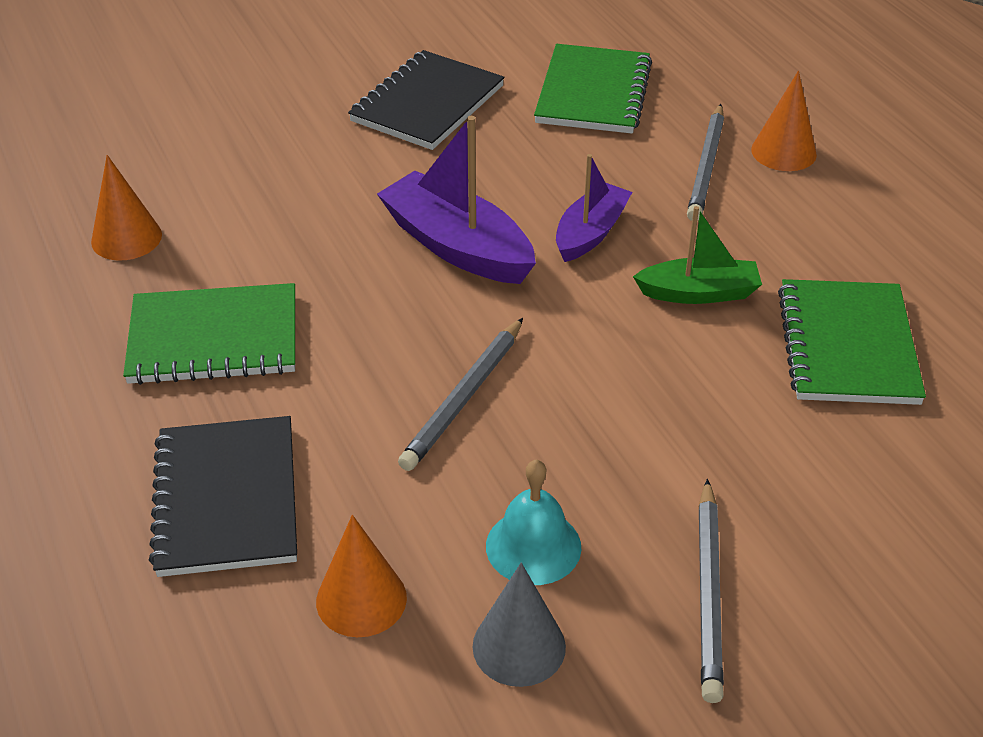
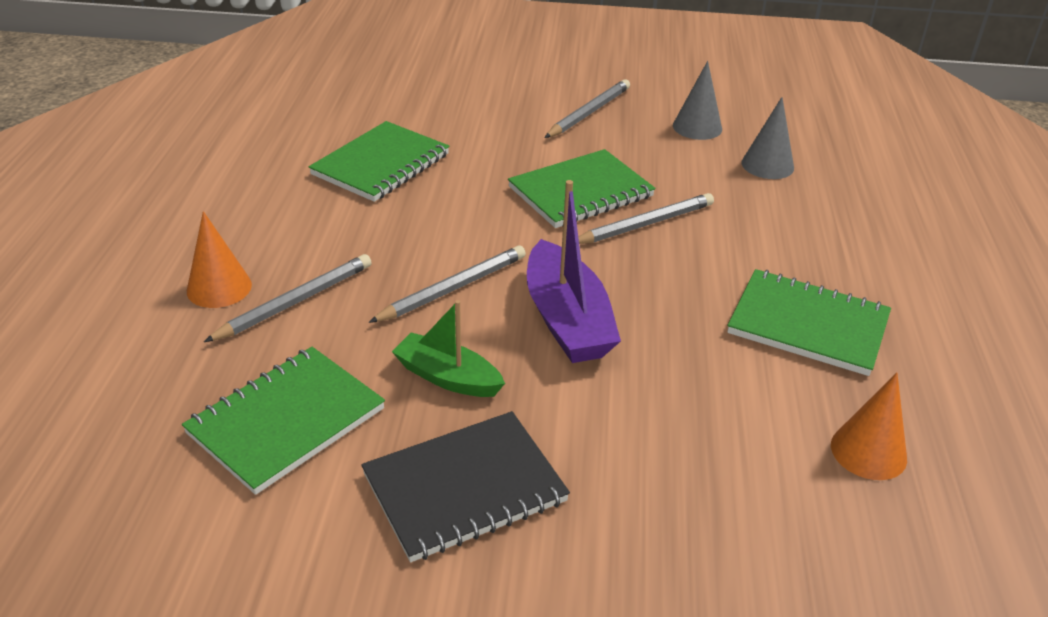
camera: 150 degrees left, 5 degrees down
(226, 499) = (829, 228): black notebook -> none
(361, 599) = (767, 165): orange cone -> grey cone
(533, 546) = (660, 153): turquoise bell -> none
(578, 414) = (581, 192): none -> green notebook
(590, 233) = (453, 288): purple boat -> grey pencil
(699, 293) = (428, 222): green boat -> green boat (447, 377)

